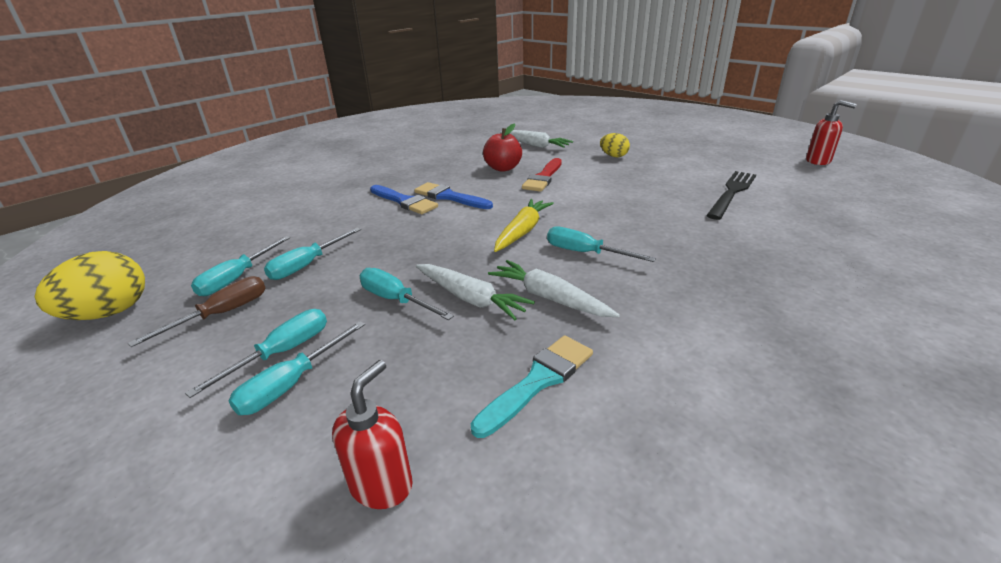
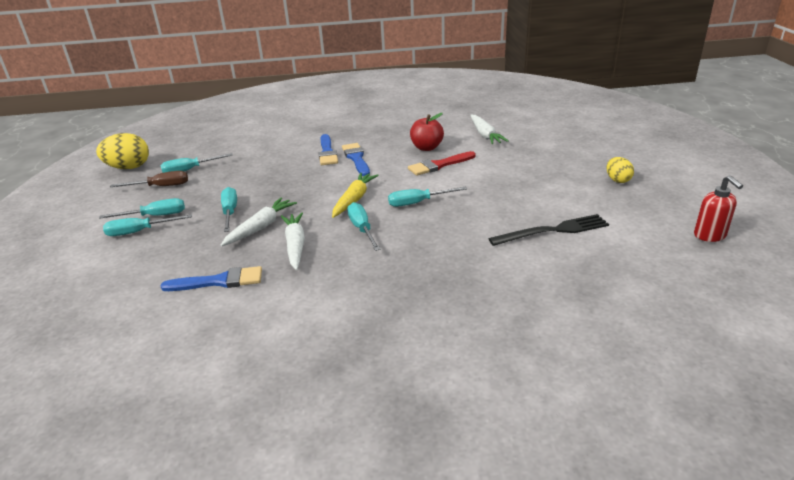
camera: 40 degrees right, 0 degrees up
(307, 265) = (225, 175): turquoise screwdriver -> turquoise screwdriver (418, 203)
(381, 484) = (110, 286): red soap dispenser -> none
(470, 298) = (261, 227): white carrot -> white carrot turned 135 degrees counterclockwise
(522, 231) = (354, 199): yellow carrot -> yellow carrot turned 45 degrees counterclockwise
(538, 381) = (219, 281): turquoise brush -> blue brush
(613, 156) = (526, 165): yellow egg -> yellow egg (617, 180)

